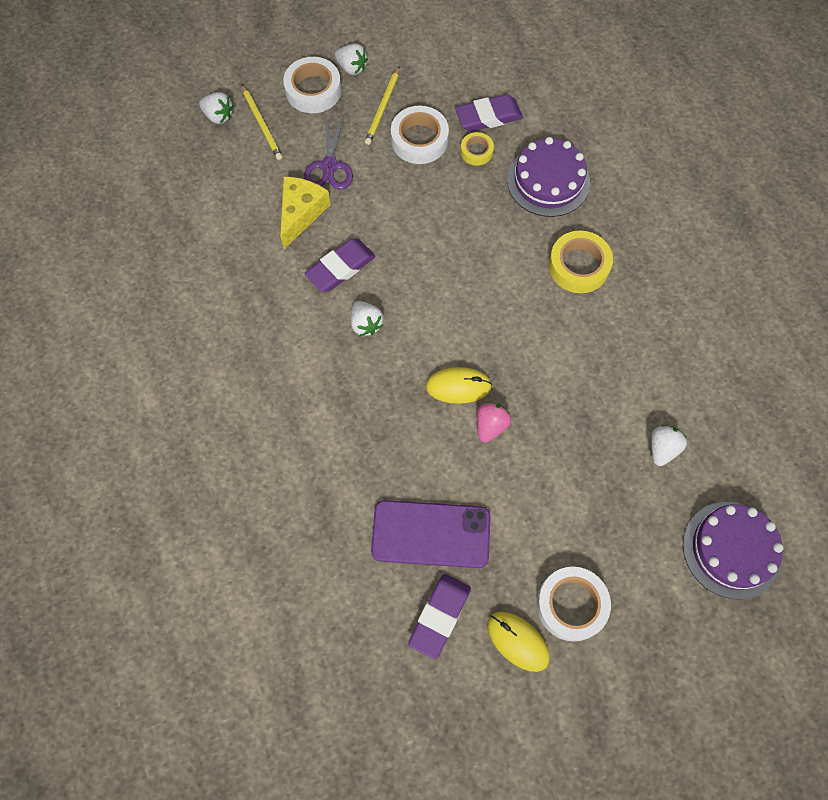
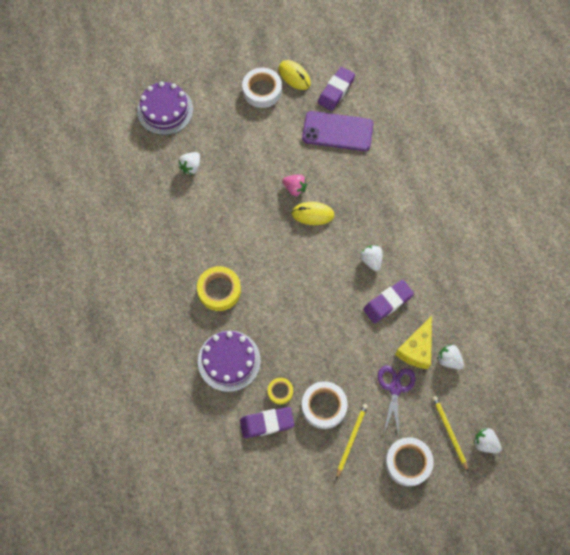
camera: 175 degrees left, 0 degrees up
(352, 68) = (375, 483): white strawberry -> white strawberry (449, 360)
(490, 425) = (295, 188): pink strawberry -> pink strawberry turned 90 degrees counterclockwise

